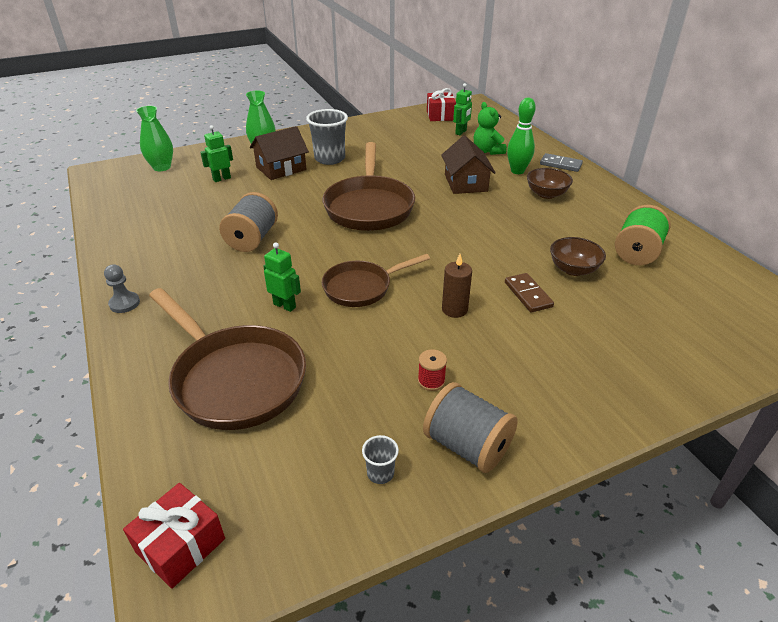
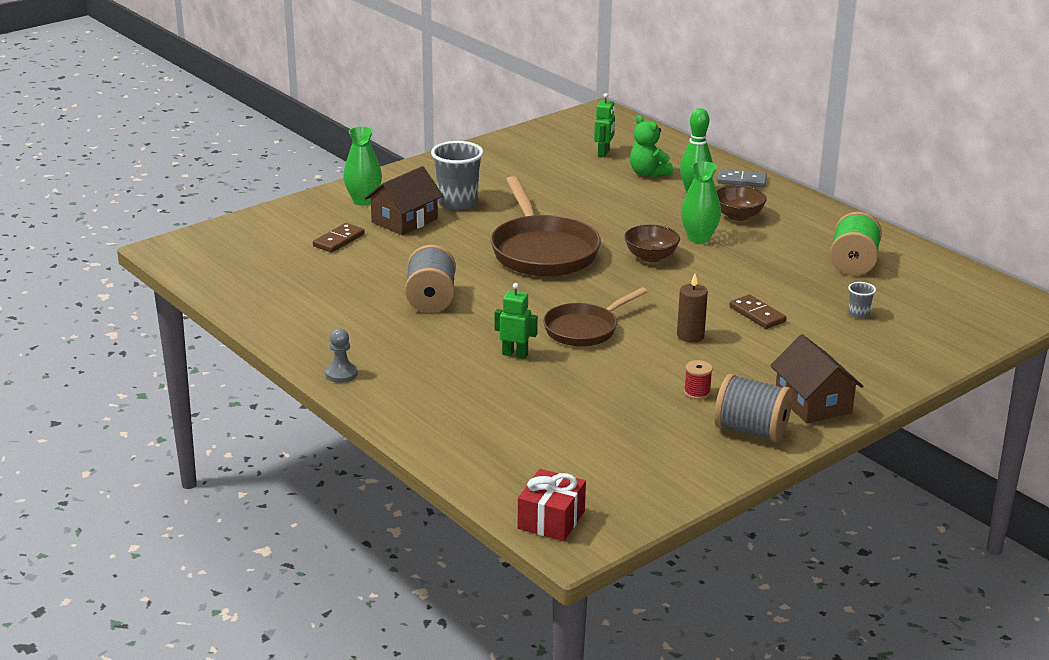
camera: 15 degrees left, 10 degrees down
(162, 167) = (248, 235): green vase -> green vase (699, 238)
(221, 179) = (339, 240): green robot -> brown domino
(235, 379) = (510, 416): brown pan -> none
(380, 473) = (687, 457): grey cup -> grey cup (858, 314)
(440, 115) = (565, 133): red gift -> none
(465, 183) = (640, 213): brown house -> brown house (813, 403)
(573, 269) = (794, 287): brown bowl -> brown bowl (651, 257)

